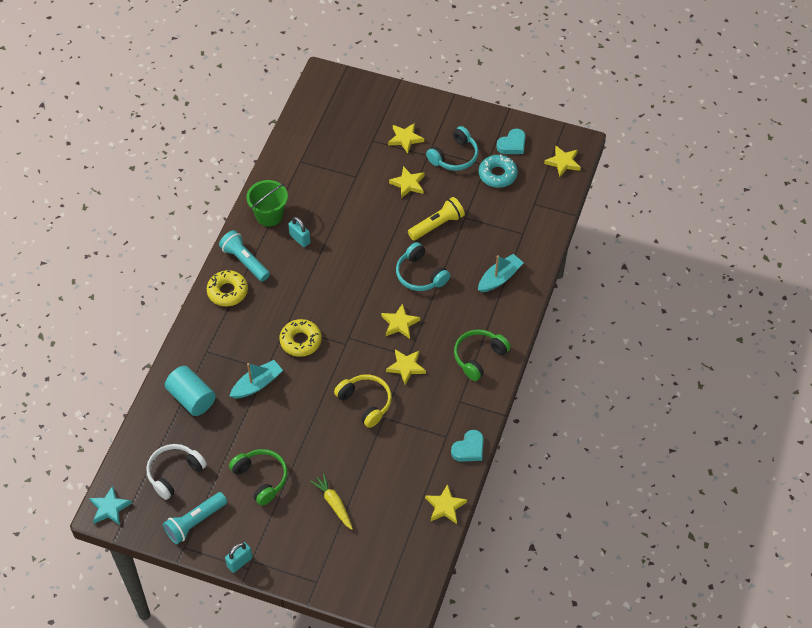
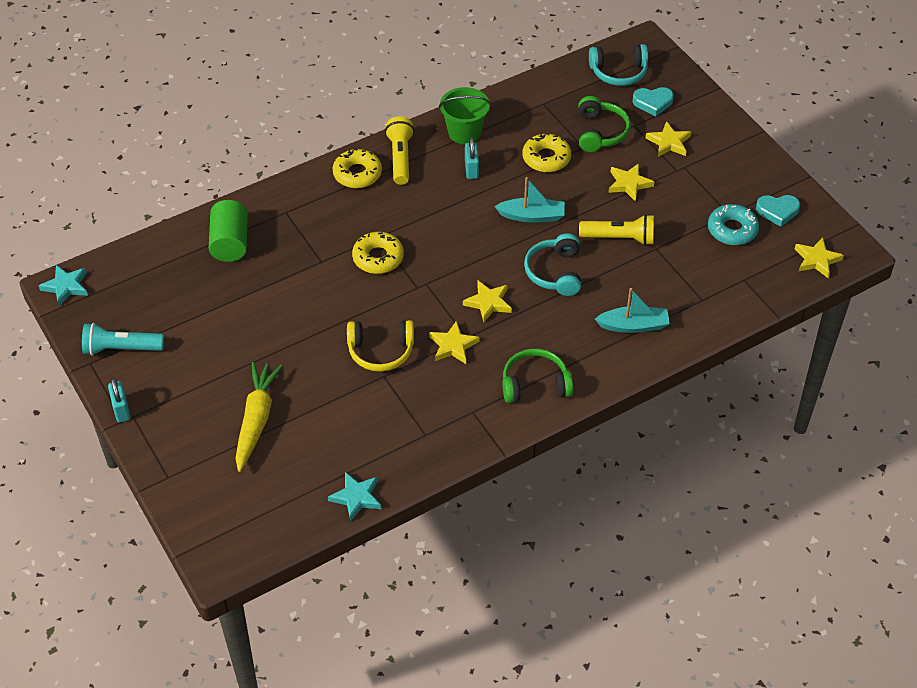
camera: 40 degrees right, 5 degrees down
(174, 473) = (148, 295): white headphones -> none
(191, 398) = (230, 243): turquoise cylinder -> green cylinder
(240, 562) = (121, 410): turquoise padlock -> turquoise padlock turned 75 degrees clockwise
(245, 261) = (400, 158): turquoise flashlight -> yellow flashlight
(257, 384) = (299, 269): turquoise boat -> turquoise boat (532, 216)
(261, 478) = (217, 352): green headphones -> green headphones (600, 132)
(334, 503) = (256, 420): yellow carrot -> yellow carrot, size x1.56
(340, 199) = (546, 158): none -> yellow donut
(366, 402) = (381, 351): yellow headphones -> yellow headphones turned 90 degrees clockwise
(445, 506) = (356, 497): yellow star -> turquoise star
(454, 156) = (703, 187): turquoise headphones -> turquoise headphones (618, 72)
(469, 449) = (435, 461): turquoise heart -> turquoise heart (653, 103)

